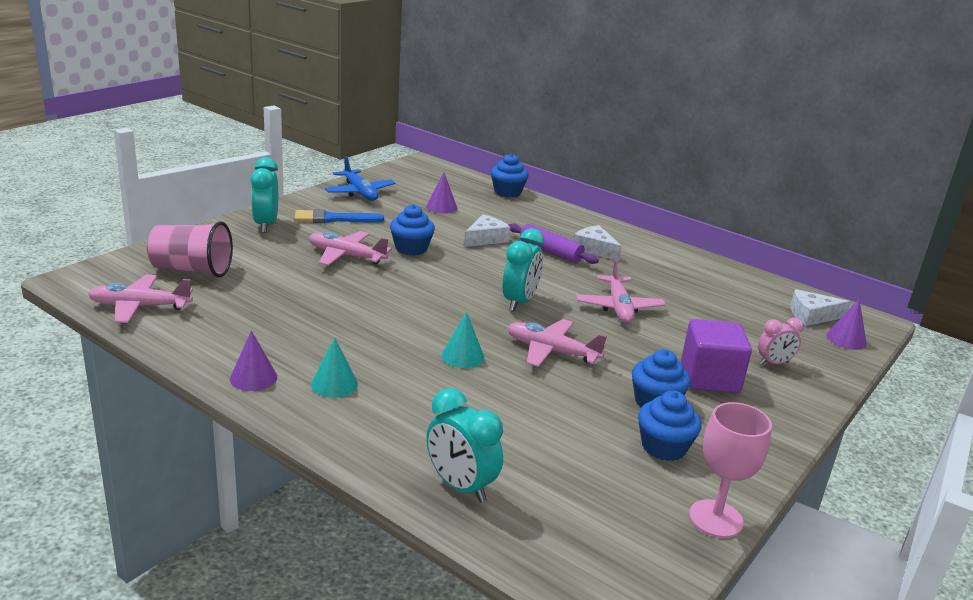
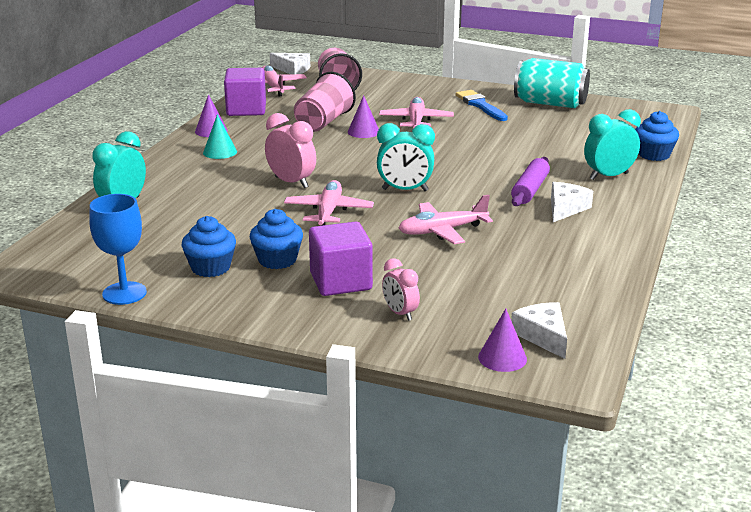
camera: 75 degrees right, 0 degrees up
(201, 339) = (246, 109): none -> purple cube
(266, 225) = (437, 89): turquoise clock -> turquoise clock (608, 176)
(299, 302) = (323, 122): none -> pink cup
(360, 192) = (550, 103): blue plane -> turquoise can
(411, 248) = (460, 138): blue cupcake -> none
(441, 207) = (567, 135): purple cone -> purple cone (363, 132)
(462, 356) = (291, 182): turquoise cone -> pink clock
(485, 238) = (521, 161): white cheese -> white cheese (293, 69)
(716, 518) = (124, 293): pink goblet -> blue goblet

